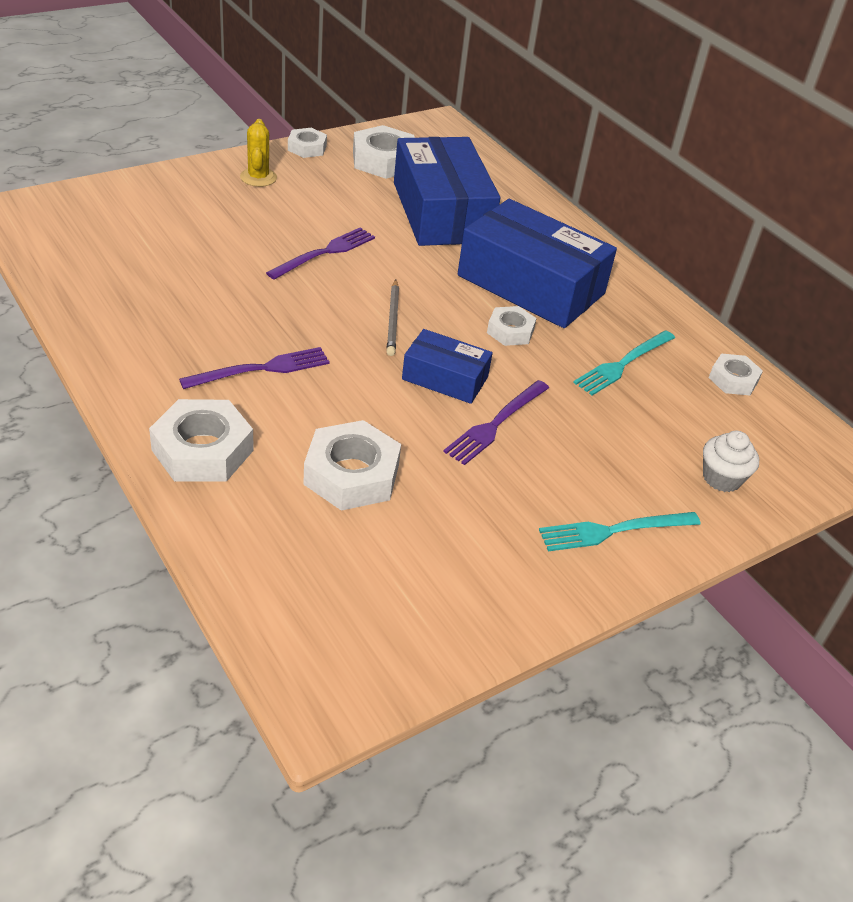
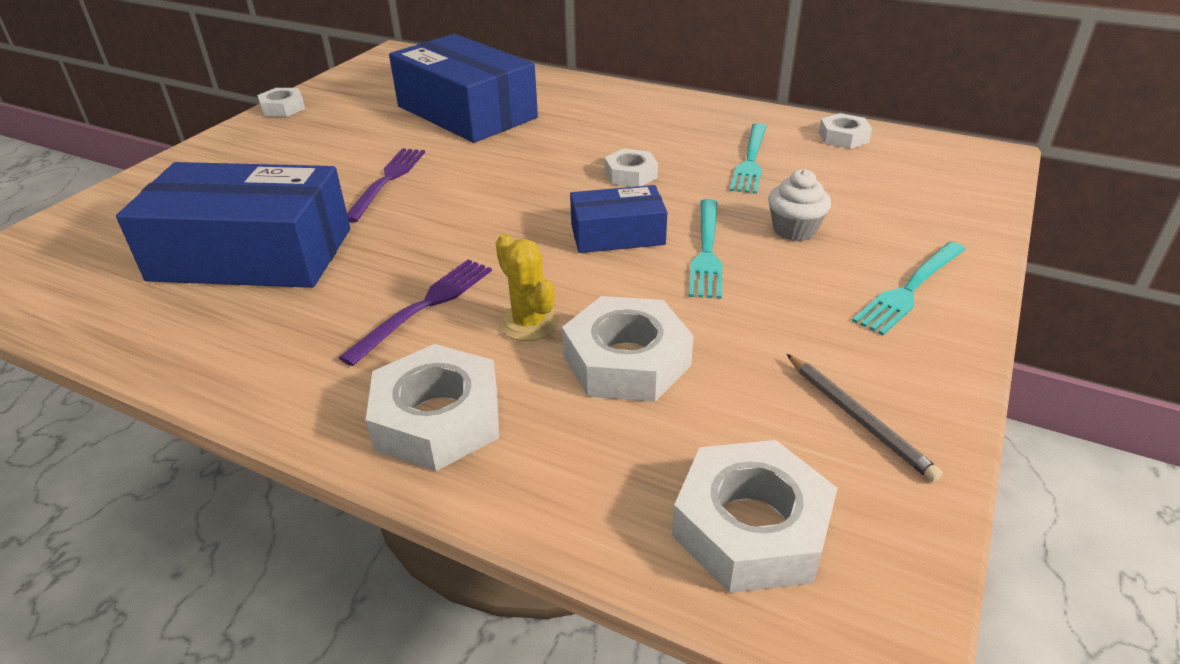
camera: 25 degrees left, 5 degrees down
(258, 177) = (253, 146): yellow cactus -> yellow cactus (529, 323)
(383, 160) = (370, 94): white nut -> white nut (751, 527)
(393, 320) = (514, 208): grey pencil -> grey pencil (858, 418)
(496, 424) = (706, 251): purple fork -> turquoise fork
(531, 284) = (606, 135): blue box -> blue box (252, 254)
(721, 478) = (930, 208): white cupcake -> white cupcake (794, 230)

